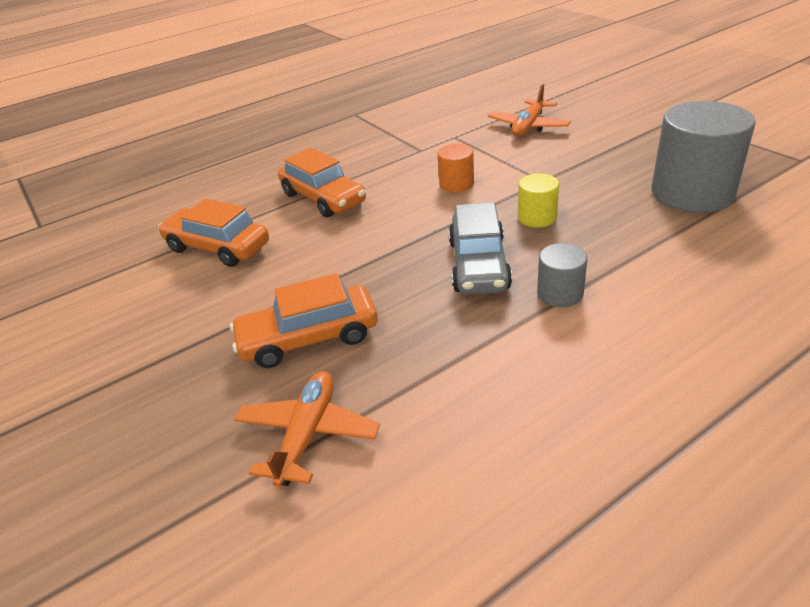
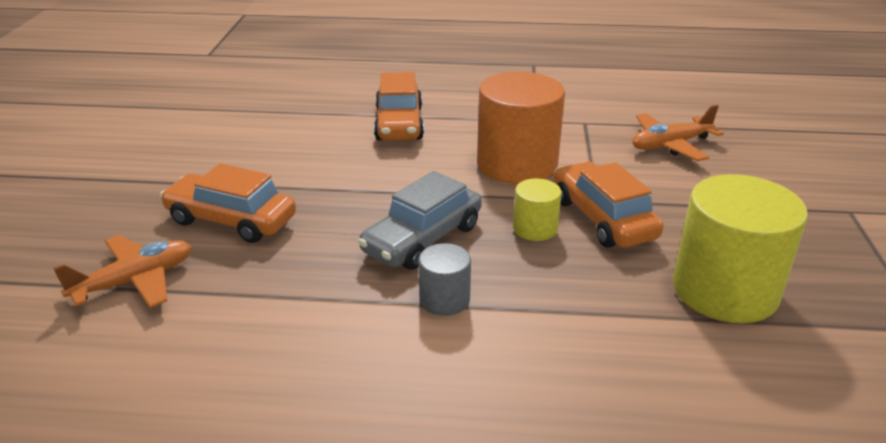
camera: 35 degrees right, 5 degrees down
(218, 247) = (278, 124): orange car -> orange car (602, 218)
(456, 184) = (517, 164): orange cylinder -> orange cylinder, size x2.06
(692, 193) = (725, 290): grey cylinder -> yellow cylinder

